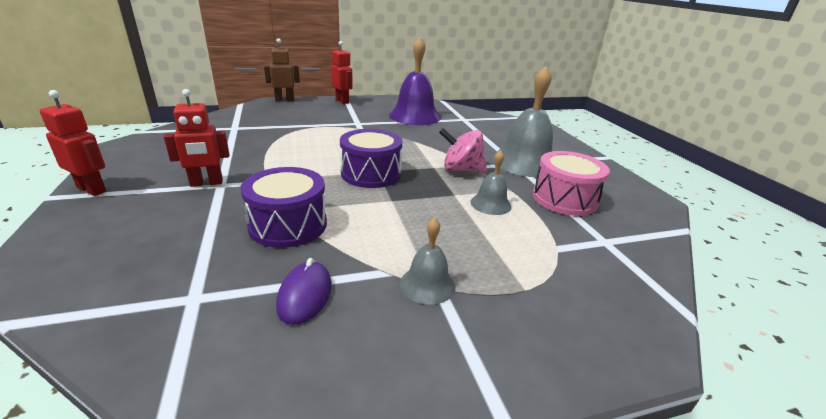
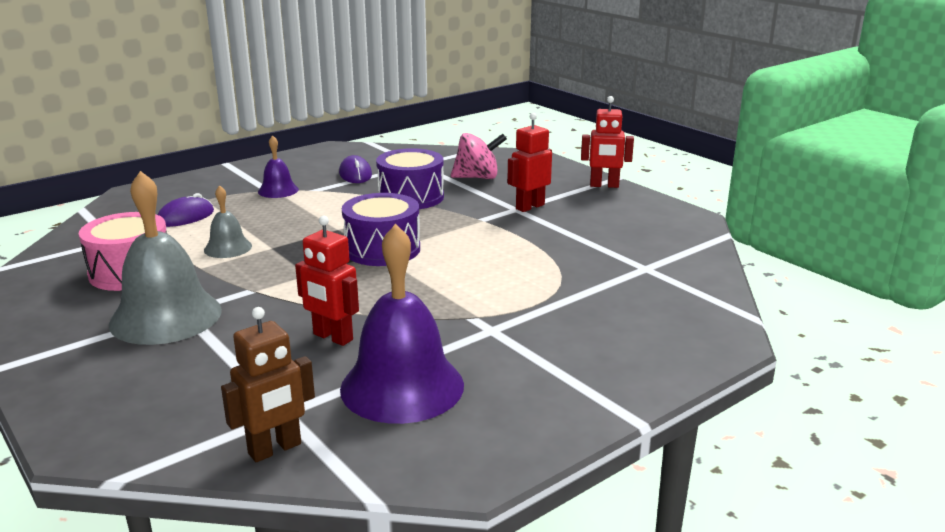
camera: 160 degrees right, 5 degrees down
(284, 100) = (713, 355): brown robot -> brown robot (275, 449)
(342, 101) = (606, 392): red robot -> red robot (332, 337)
(427, 284) = (278, 190): grey bell -> purple bell
(461, 170) = (268, 280): pink spinning top -> pink spinning top (477, 177)
(541, 258) = (185, 217): none -> purple mouse

